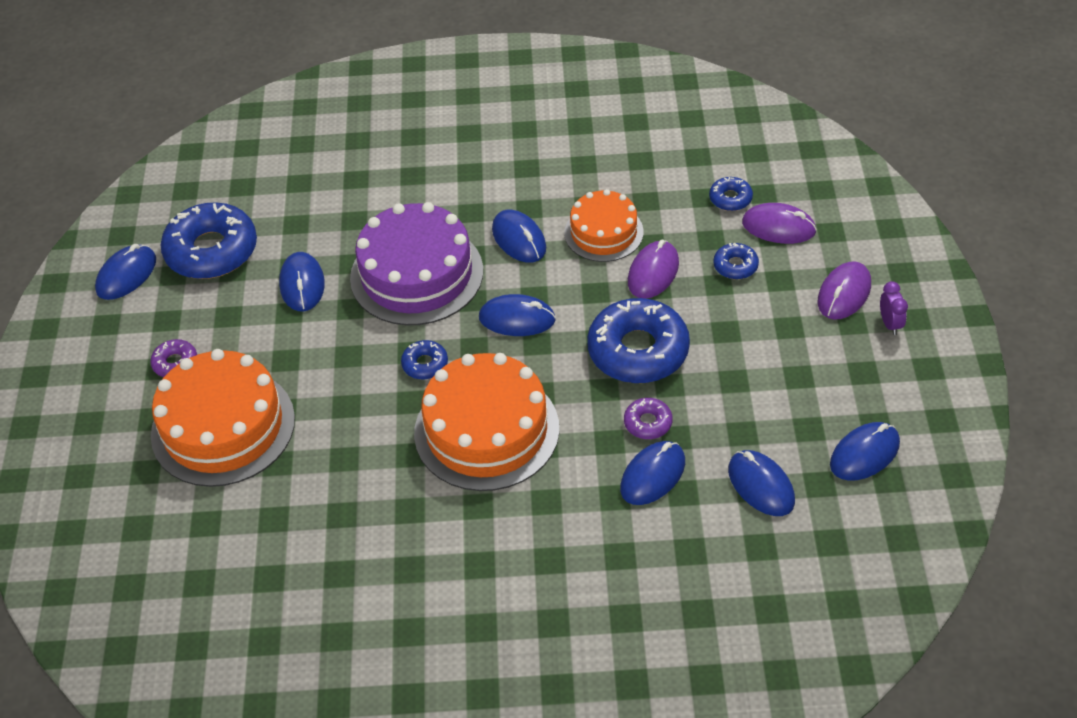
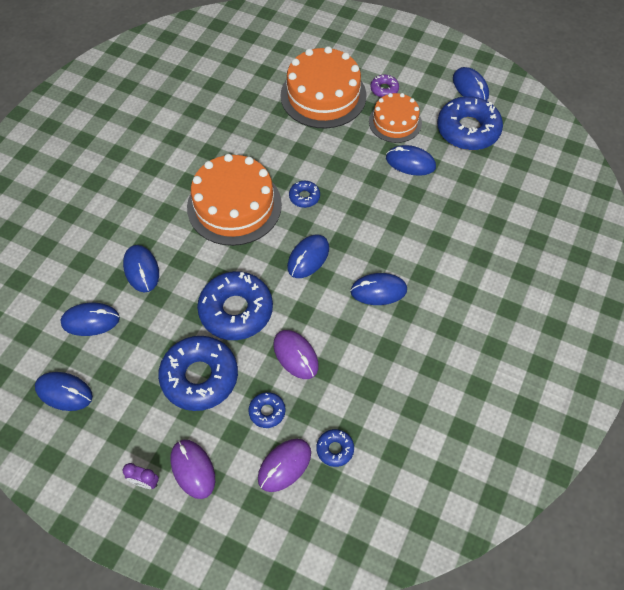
camera: 115 degrees right, 10 degrees up
(416, 274) = (382, 222): purple cake -> none
(603, 232) = (353, 344): orange cake -> orange cake (395, 122)
(648, 423) = (178, 286): purple donut -> none
(744, 340) = (200, 377): none -> blue donut
(864, 454) = (64, 392): blue mouse -> blue mouse turned 60 degrees counterclockwise

